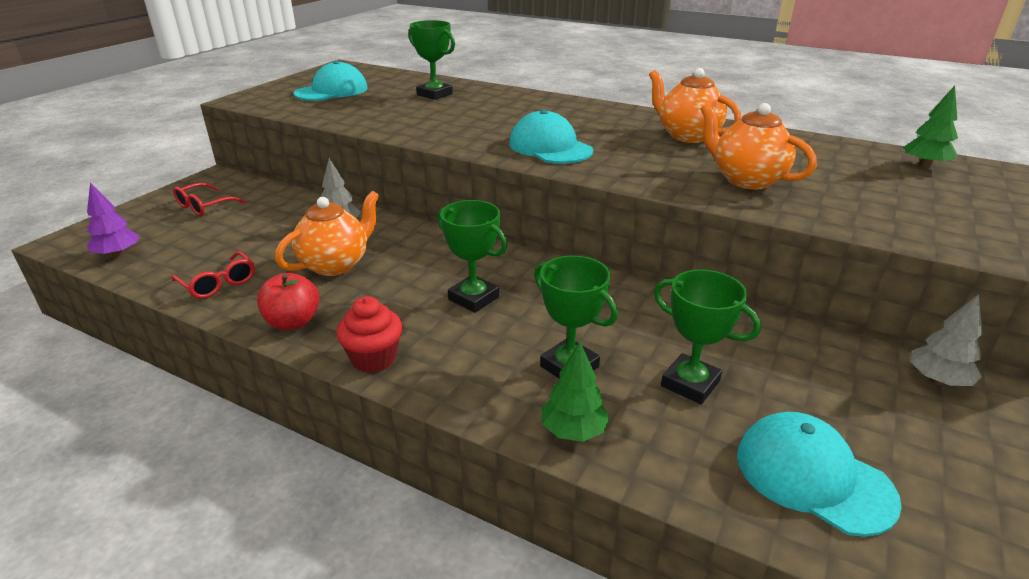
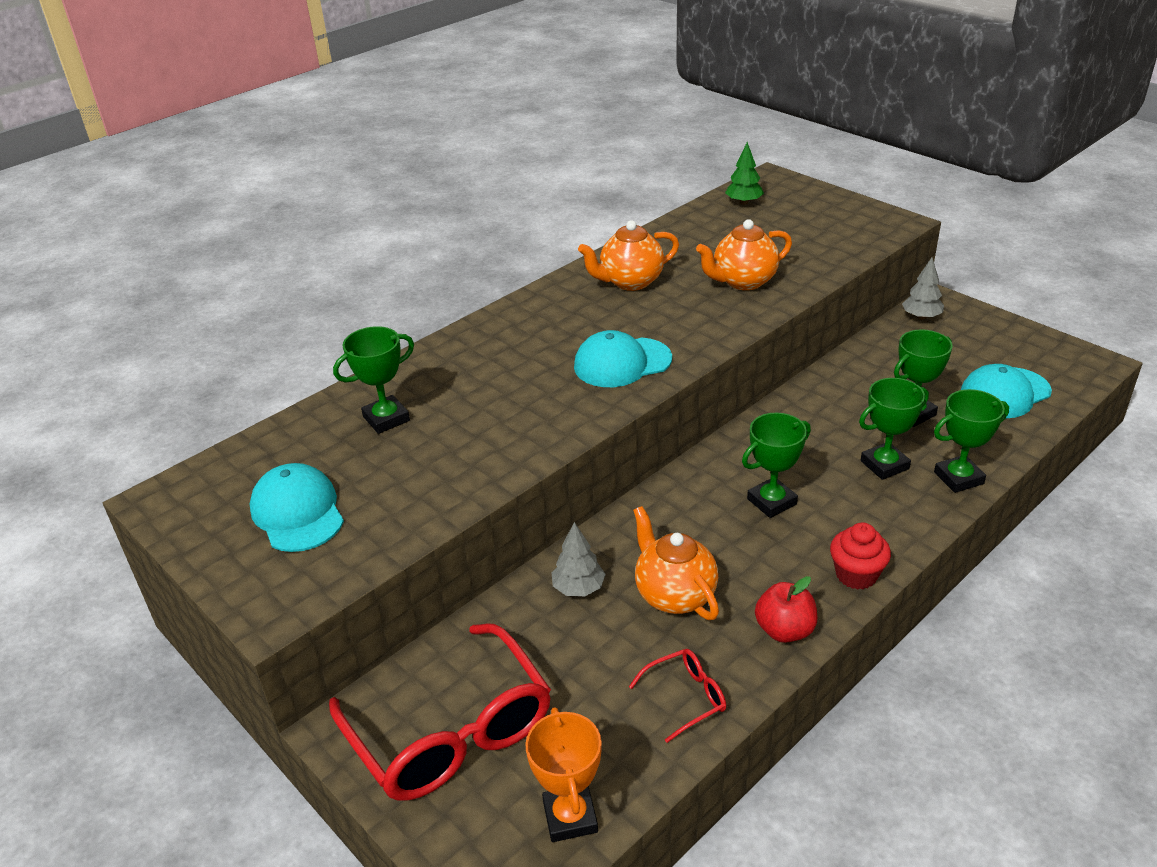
camera: 70 degrees left, 5 degrees up
(118, 254) = (570, 817): purple tree -> orange trophy
(204, 206) = (451, 732): red glasses -> red glasses, size x2.25
(573, 431) = (958, 478): green tree -> green trophy

